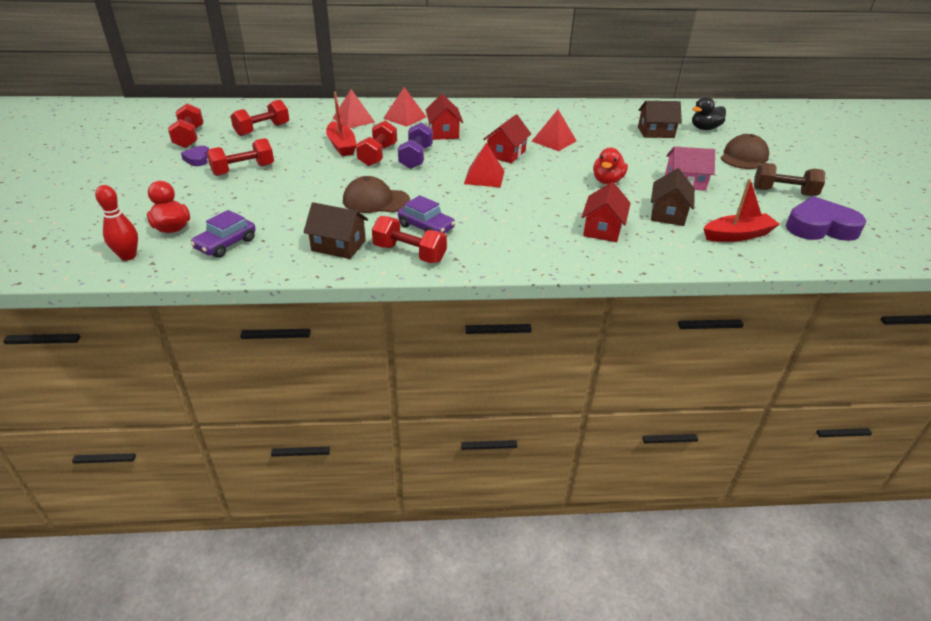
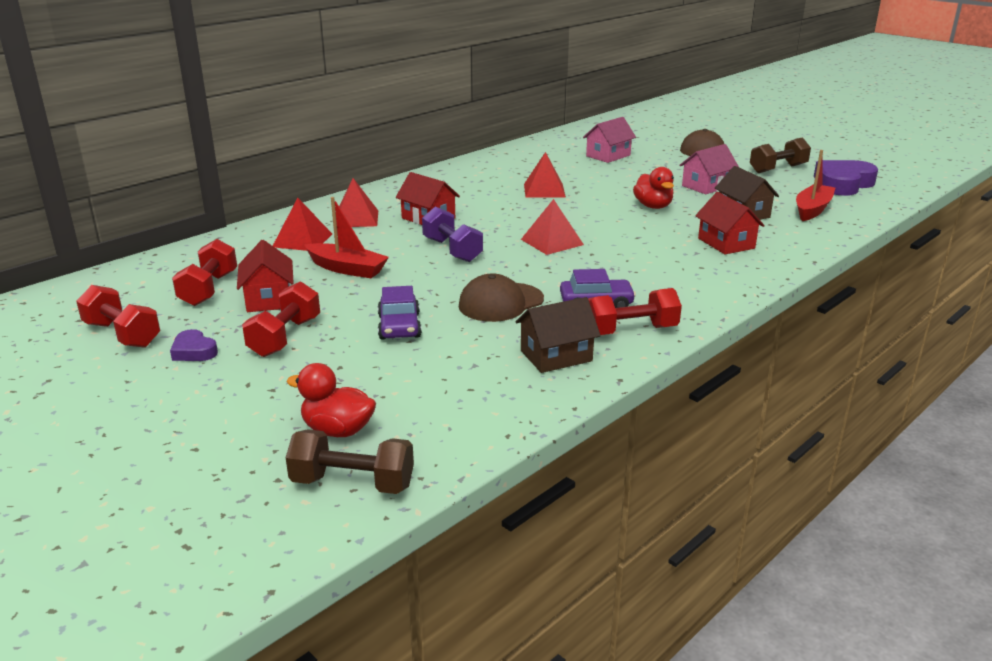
camera: 40 degrees left, 10 degrees down
(128, 256) = (352, 483): red bowling pin -> brown dumbbell
(226, 244) = (440, 412): purple car -> purple car (399, 326)
(378, 155) = (408, 263): red dumbbell -> none
(506, 154) = (527, 215): red house -> red house (268, 299)
(655, 132) = (608, 156): brown house -> pink house
(704, 128) = (636, 141): black duck -> none

